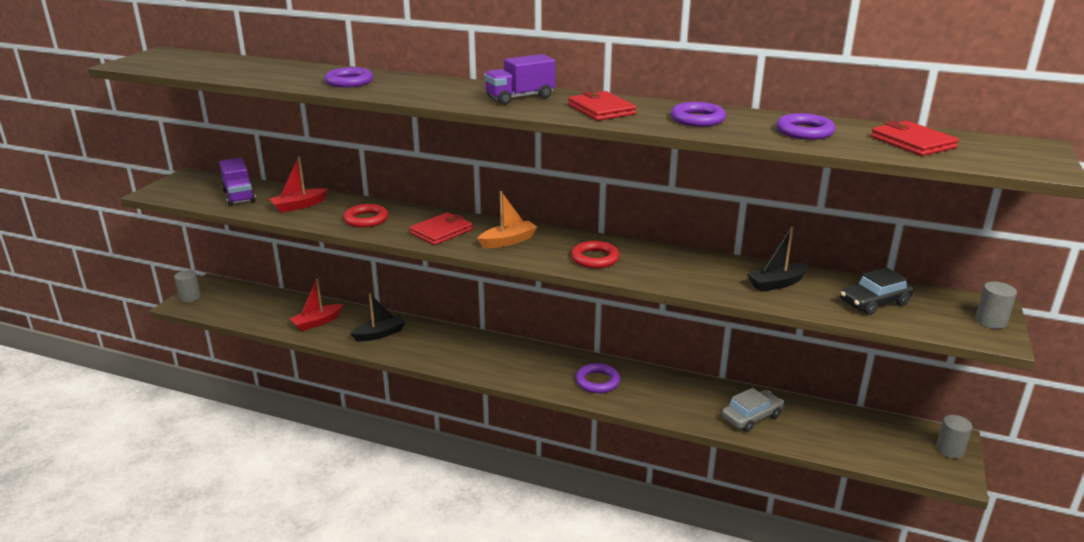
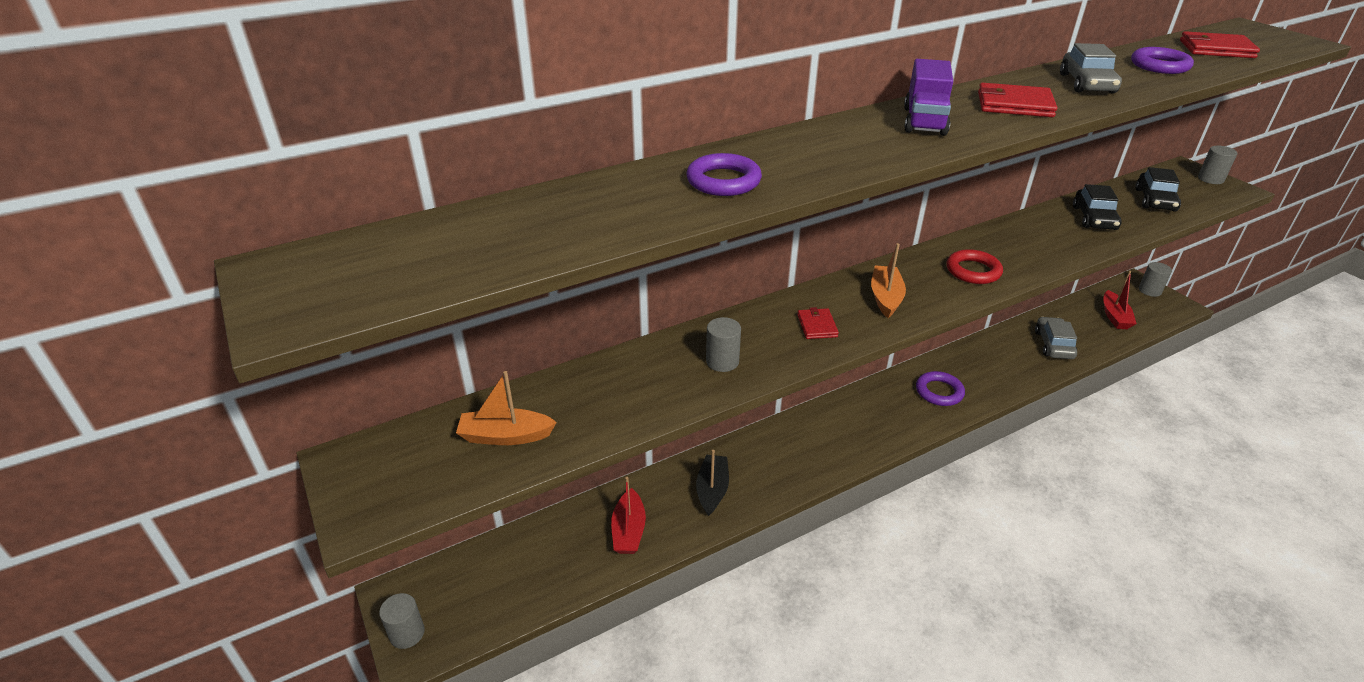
camera: 50 degrees left, 10 degrees up
(239, 196) = (506, 436): purple truck -> orange boat
(299, 206) = (612, 396): red boat -> red boat (1114, 316)
(366, 219) = (722, 361): red ring -> grey cylinder
(441, 231) = (817, 326): red wallet -> red wallet, size x0.63
(697, 119) = (1087, 83): purple ring -> grey car
(777, 283) = (1094, 218): black boat -> black car

